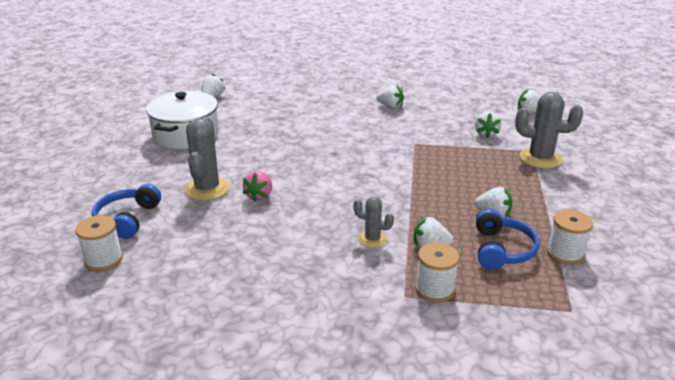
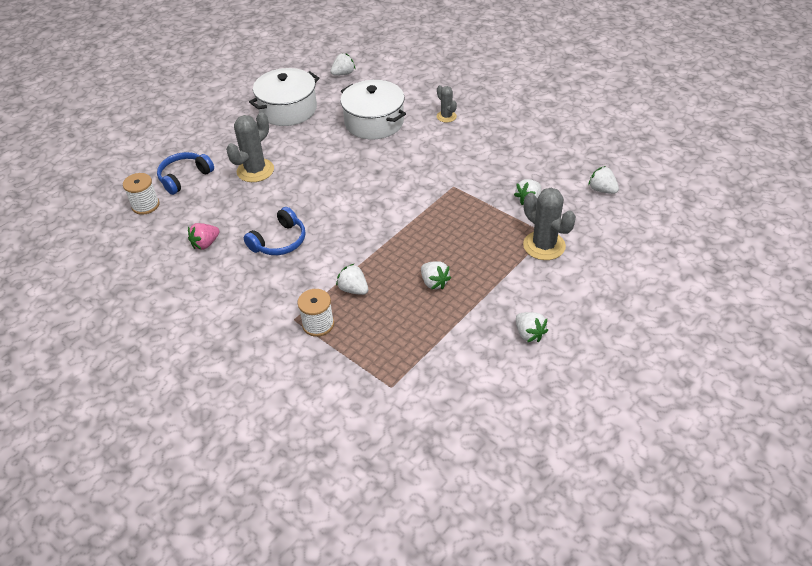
camera: 35 degrees right, 15 degrees up
(259, 196) = (283, 192): pink strawberry -> pink strawberry (205, 244)
(285, 121) = (374, 122): none -> white pot
(372, 239) = (321, 264): grey cactus -> grey cactus (446, 116)
(390, 106) = (479, 136): white strawberry -> white strawberry (529, 334)
(501, 250) = (402, 316): blue headphones -> blue headphones (279, 241)
(565, 253) = (446, 342): white spool -> none

